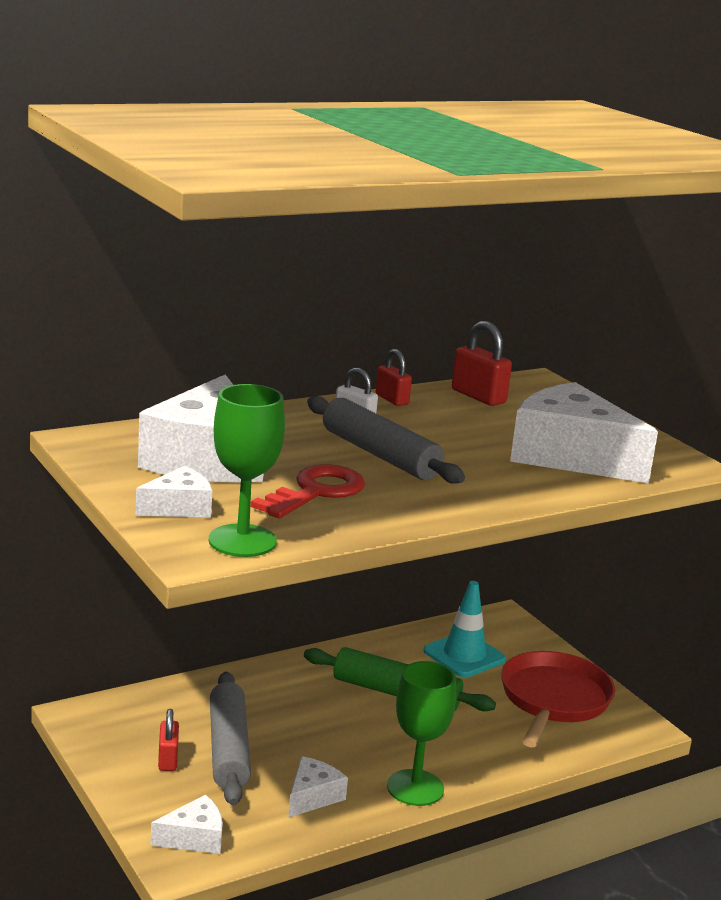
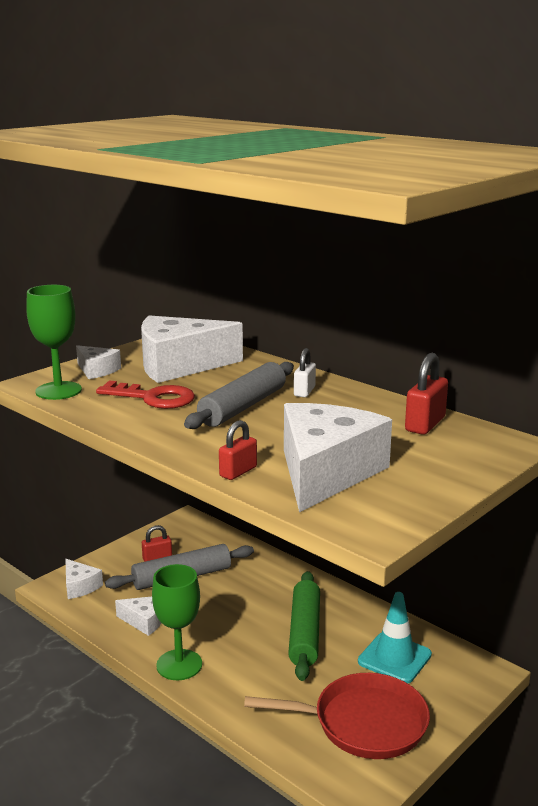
camera: 75 degrees right, 0 degrees up
(392, 399) = (367, 397): red padlock -> red padlock (238, 472)

